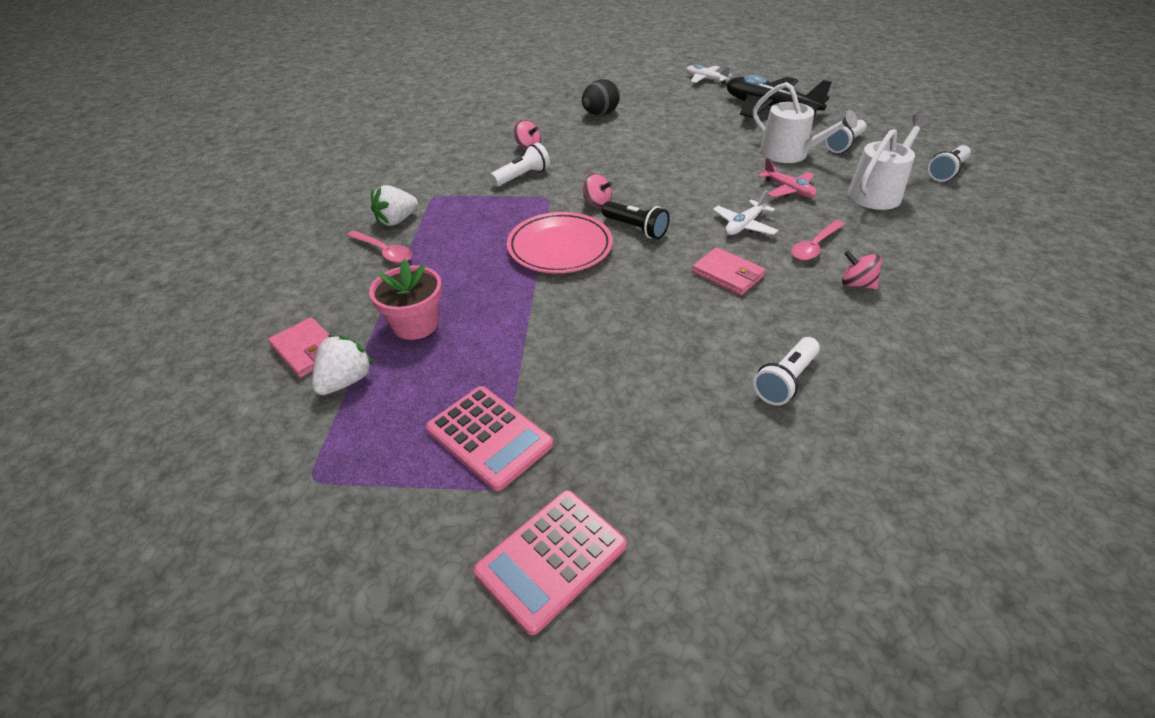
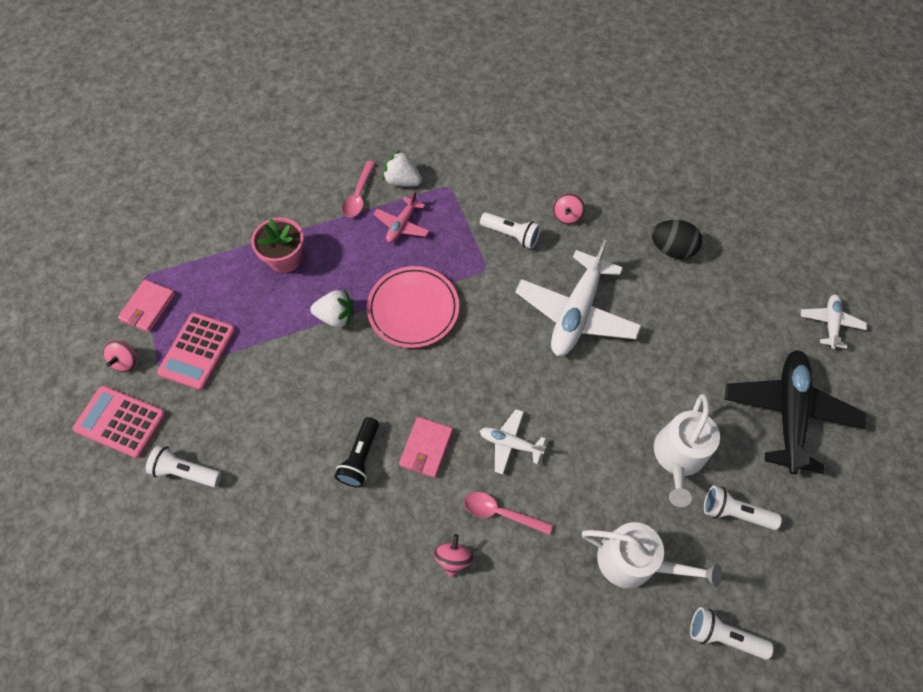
camera: 65 degrees right, 20 degrees up
(307, 350) = (240, 213): pink wallet -> pink wallet (148, 307)
(346, 381) = (220, 250): white strawberry -> white strawberry (336, 317)
(597, 203) = (493, 311): pink spinning top -> pink spinning top (126, 361)
(629, 165) = (576, 312): none -> white plane
(635, 229) = (465, 355): black flashlight -> black flashlight (360, 457)
(785, 380) = (306, 520): white flashlight -> white flashlight (186, 471)
(788, 190) = (597, 470): pink plane -> pink plane (402, 225)

